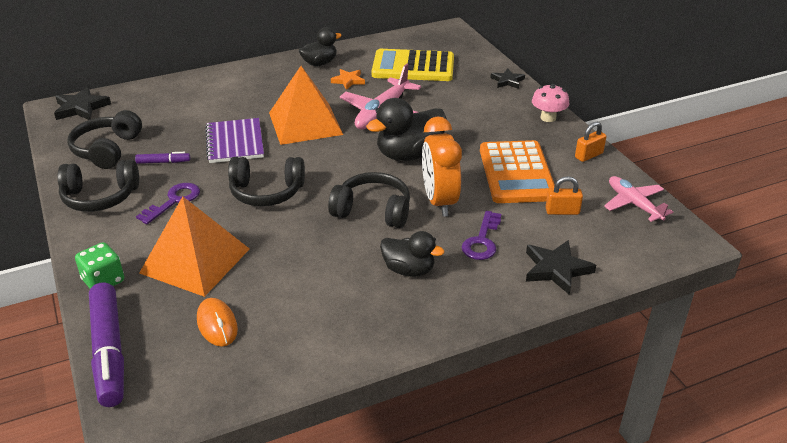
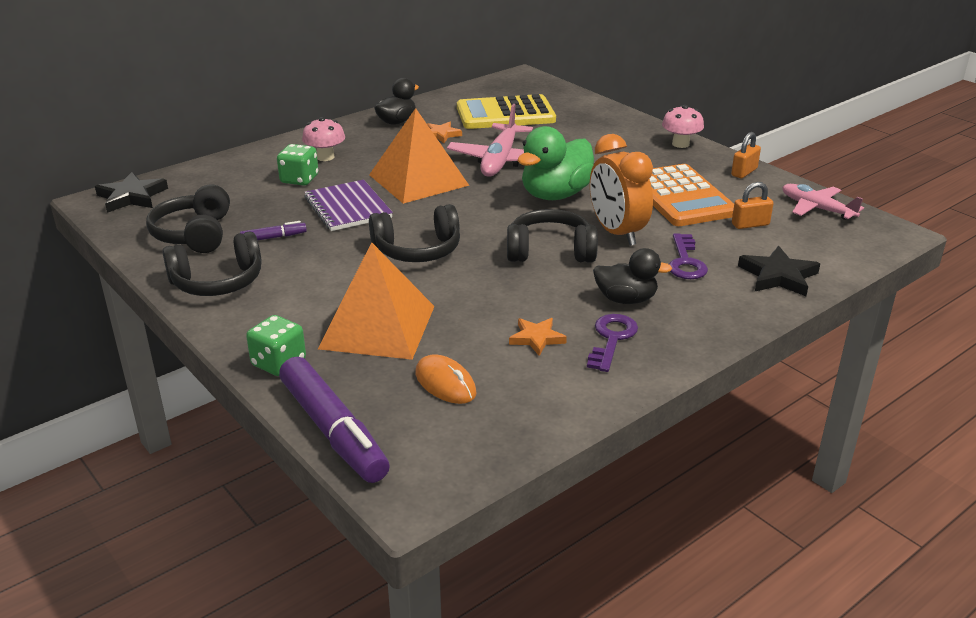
camera: 15 degrees left, 5 degrees down
(174, 201) = (312, 273): purple key -> purple key (611, 339)
(212, 109) = (299, 179): none -> green dice
(244, 90) = (325, 157): none -> pink mushroom
(313, 295) = (536, 338): none -> orange star
(409, 155) = (555, 195): black duck -> green duck
(507, 81) = (616, 116): black star -> none

